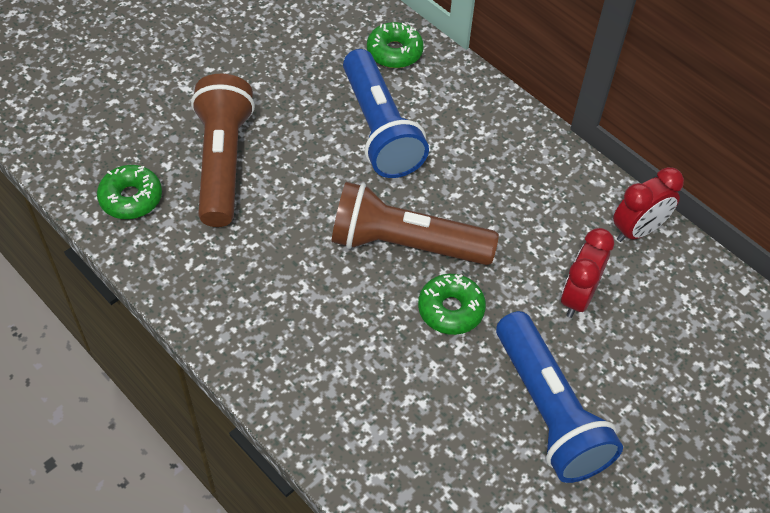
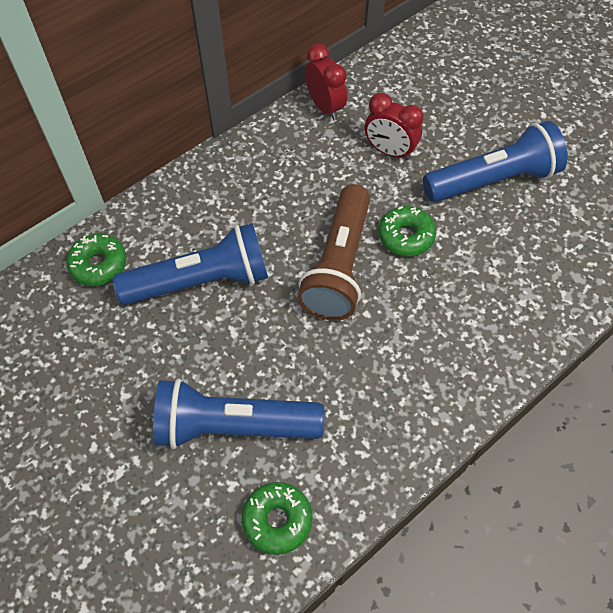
camera: 85 degrees left, 5 degrees up
(223, 163) = (233, 426): brown flashlight -> blue flashlight

